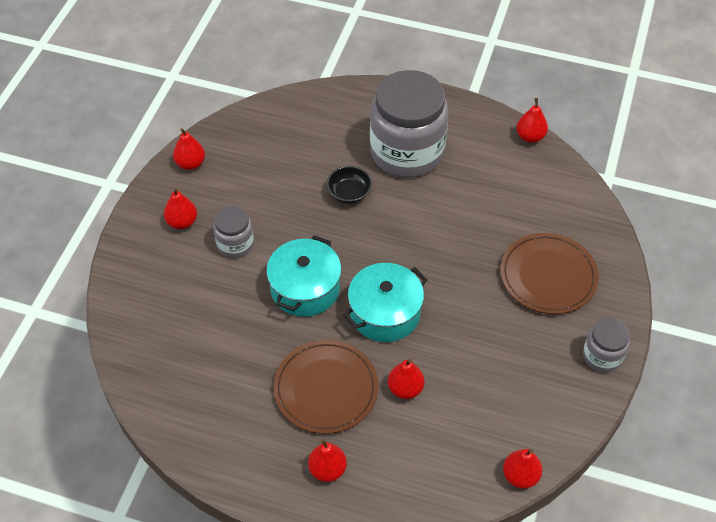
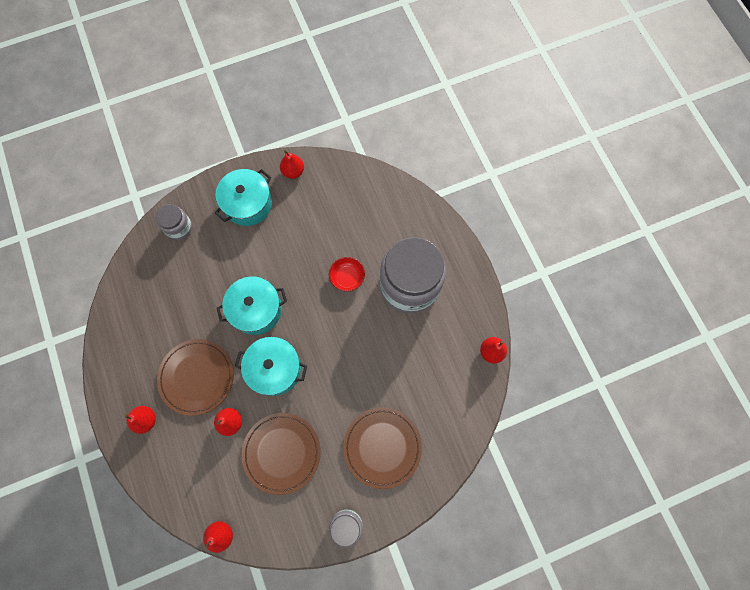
camera: 50 degrees right, 20 degrees up
(182, 222) = (248, 204): red pear -> turquoise pot
(235, 244) = (256, 245): grey jar -> grey jar (179, 227)
(349, 193) = (347, 277): black bowl -> red bowl
(479, 364) = (282, 453): none -> brown plate

